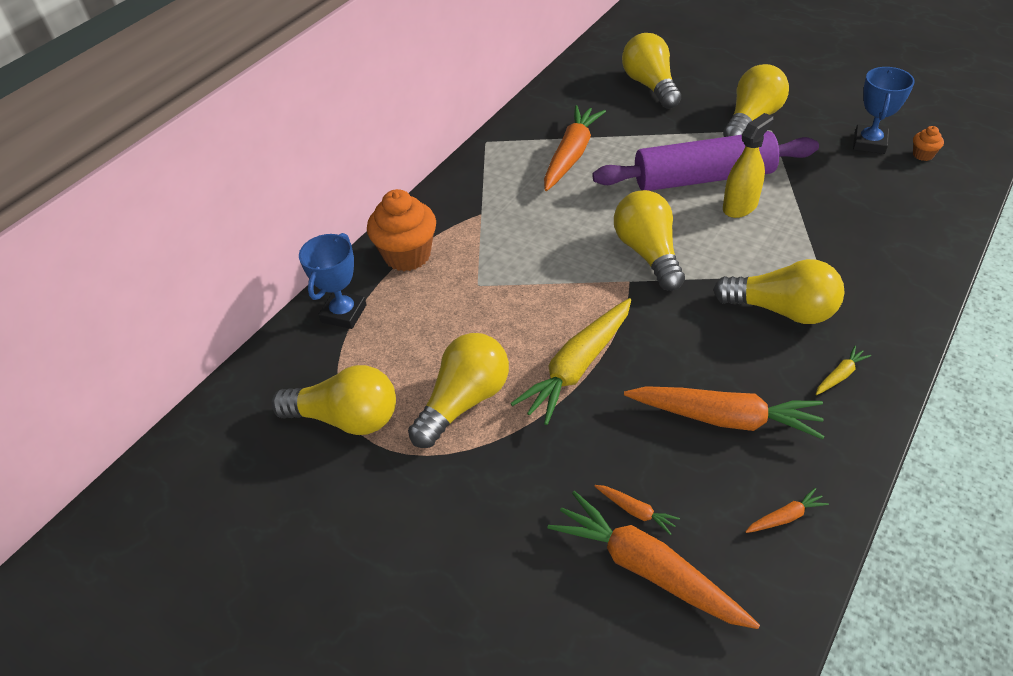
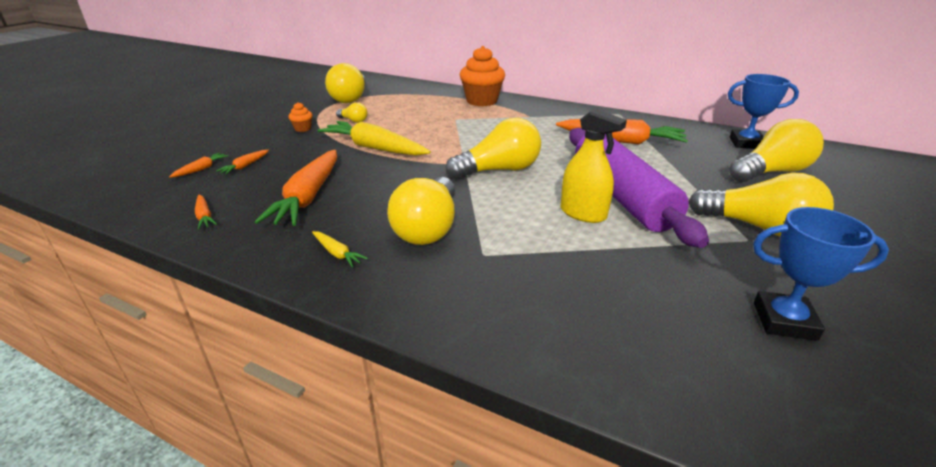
camera: 80 degrees right, 15 degrees down
(344, 313) = (429, 92): blue trophy -> blue trophy (746, 143)
(464, 401) = (353, 121): yellow light bulb -> yellow light bulb, size x0.47
(646, 569) = (201, 169): orange carrot -> orange carrot, size x0.43
(923, 155) = (797, 379): orange cupcake -> orange cupcake (303, 129)

